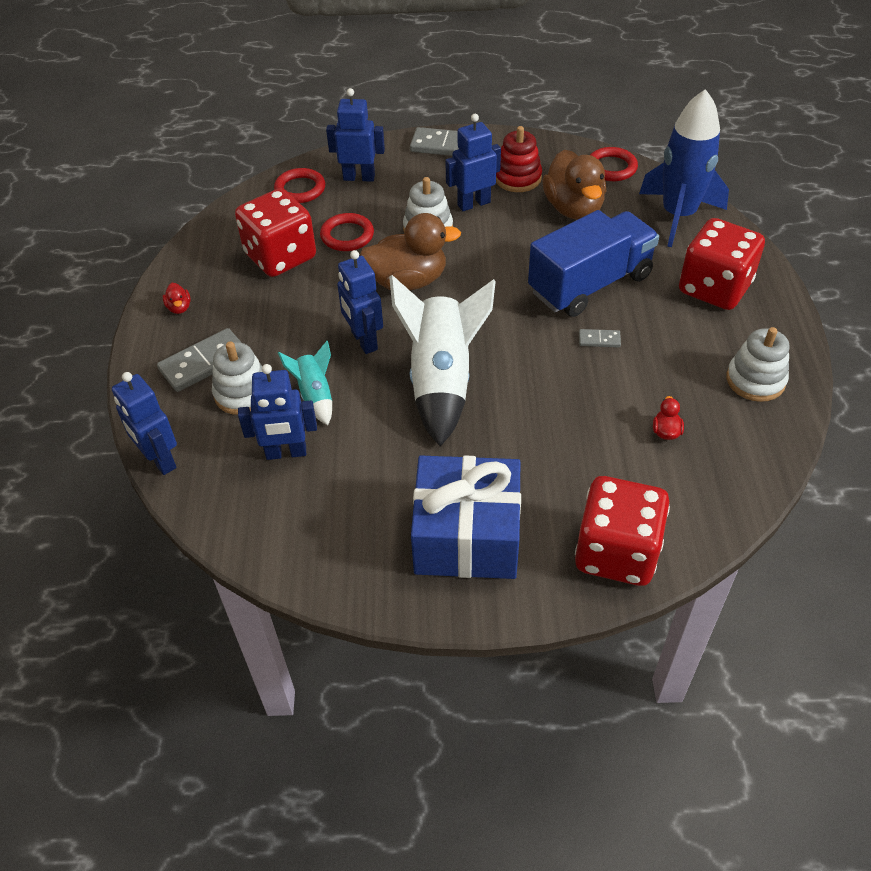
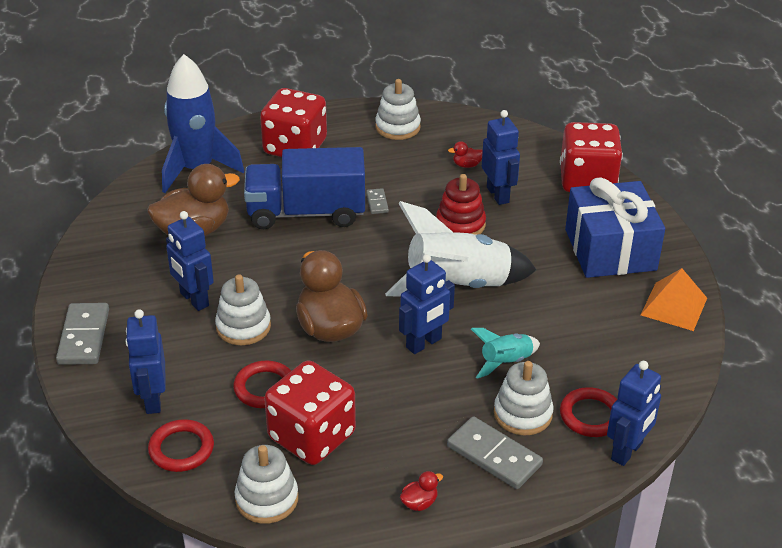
camera: 105 degrees left, 10 degrees down
(229, 227) = (267, 499): none -> white stacking toy
(286, 453) = (579, 366): blue robot -> blue robot (498, 195)
(345, 571) = (674, 306): none -> orange pyramid
(517, 178) = (144, 273): red stacking toy -> red stacking toy (460, 224)
(590, 284) = (306, 213): blue truck -> blue truck turned 45 degrees counterclockwise
(611, 168) = (121, 212): red ring -> red ring (591, 416)

